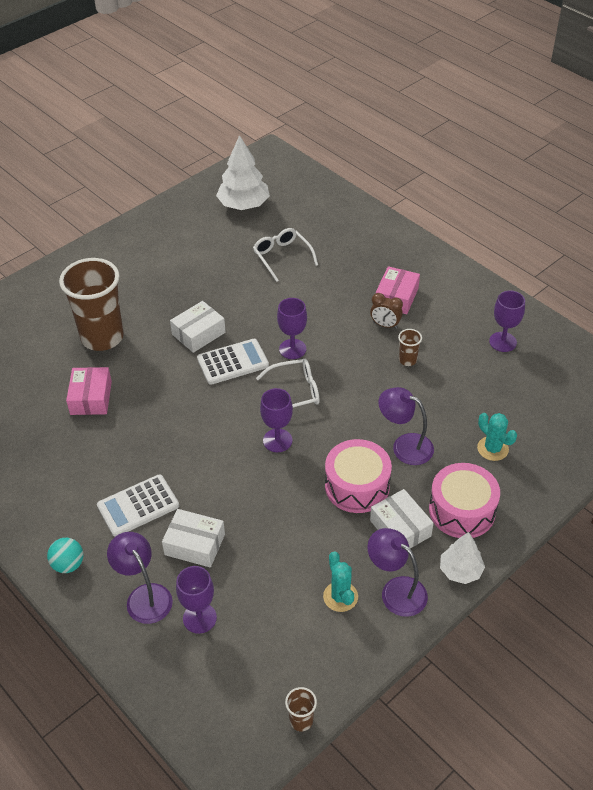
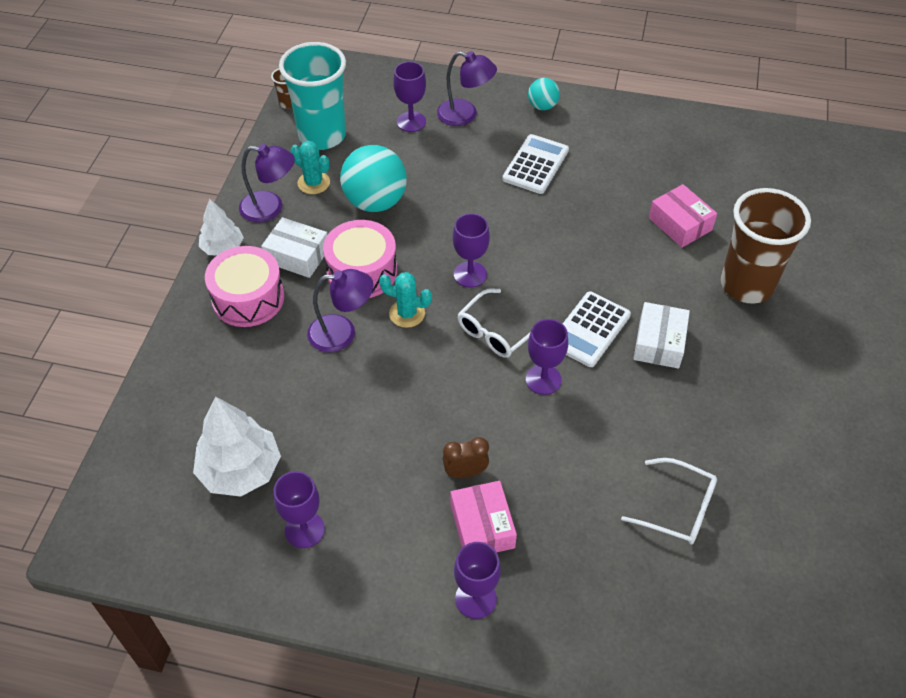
camera: 145 degrees right, 5 degrees up
(194, 544) = (461, 162): white box -> none
(243, 205) = (820, 575): white tree -> white tree (240, 470)
(296, 651) = (322, 136): none -> turquoise cup
(300, 545) = (375, 202): none -> turquoise ball
(407, 360) = (405, 436): brown cup -> none
(425, 271) = (476, 599): none -> purple goblet
(492, 449) = (248, 376): turquoise cactus -> turquoise cactus (407, 313)

